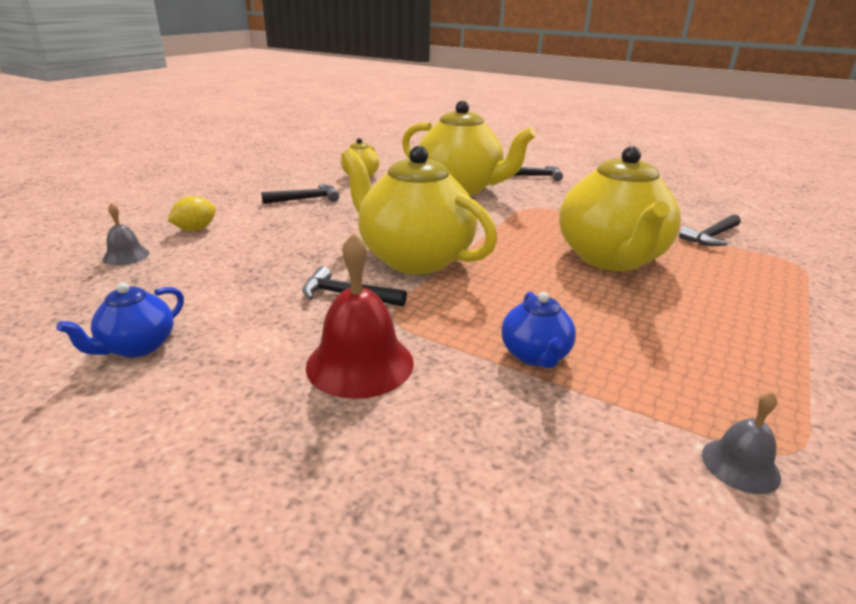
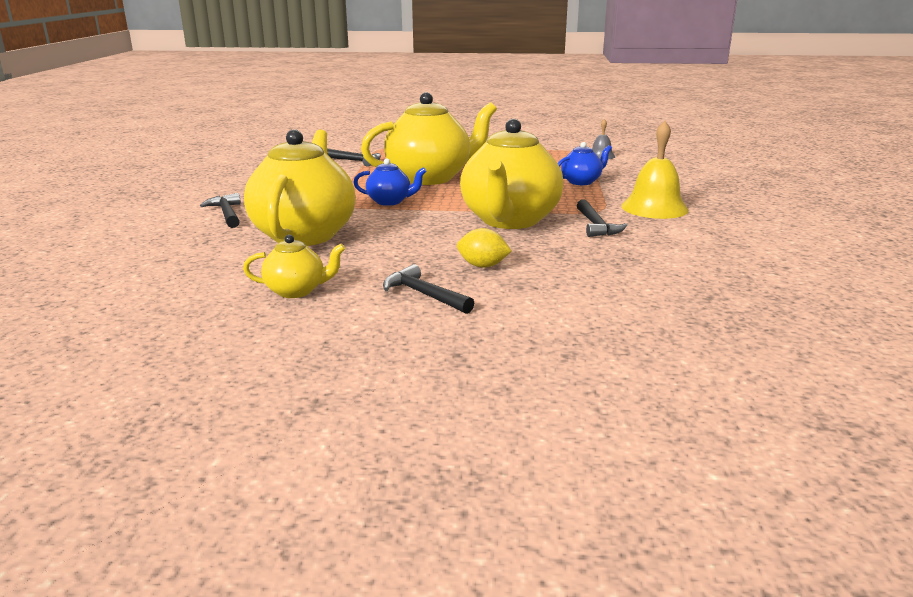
camera: 115 degrees left, 5 degrees down
(126, 256) = (690, 322): grey bell -> none
(137, 347) = (754, 257): blue teapot -> blue teapot (390, 201)
(195, 229) = (588, 317): yellow lemon -> yellow lemon (482, 266)
(360, 363) = (654, 208): red bell -> yellow bell

